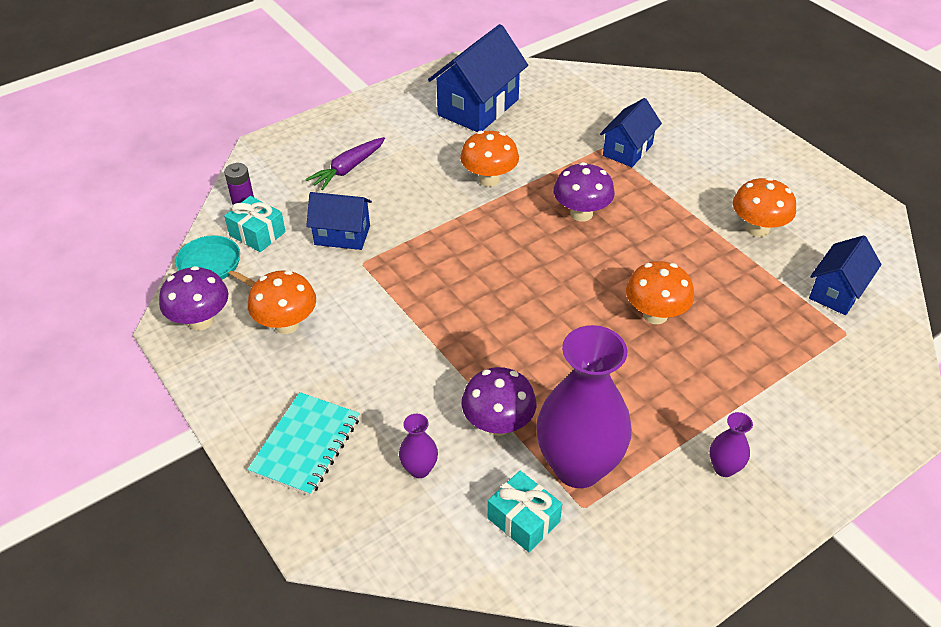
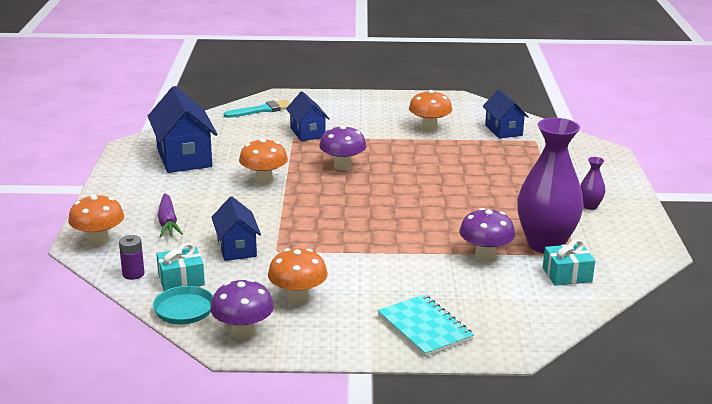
camera: 55 degrees left, 20 degrees down
(342, 235) = (237, 248): blue house -> blue house turned 60 degrees counterclockwise
(419, 469) = (492, 294): purple vase -> none
(639, 94) = (262, 110): none -> turquoise brush
(655, 315) = (457, 179): orange mushroom -> orange mushroom (99, 241)

